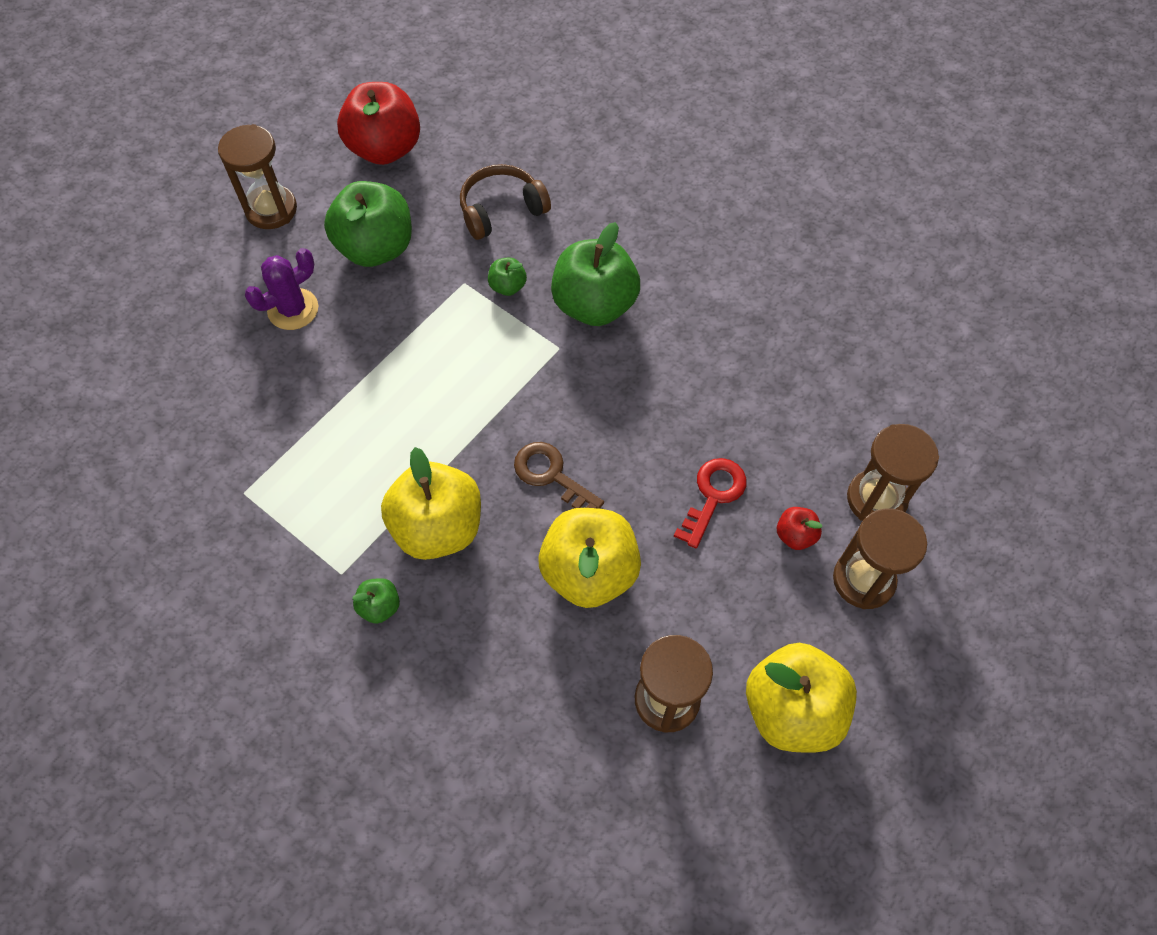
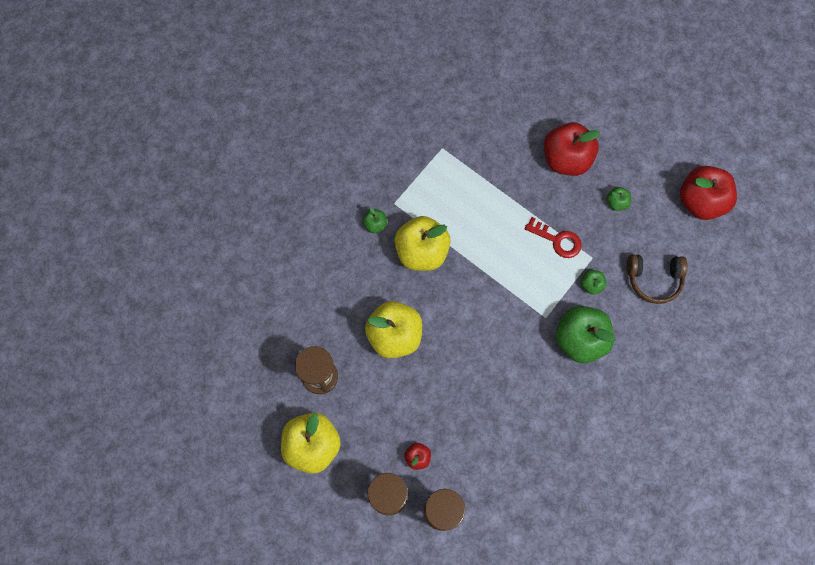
camera: 90 degrees right, 10 degrees up
(271, 209) = (642, 137): brown hourglass -> none
(293, 309) = (566, 159): purple cactus -> red apple
(376, 248) = (616, 203): green apple -> green apple, size x0.45
(502, 210) = (654, 279): brown headphones -> brown headphones turned 120 degrees clockwise
(552, 475) = (455, 314): brown key -> none
(713, 496) = (443, 409): red key -> red key (557, 240)

